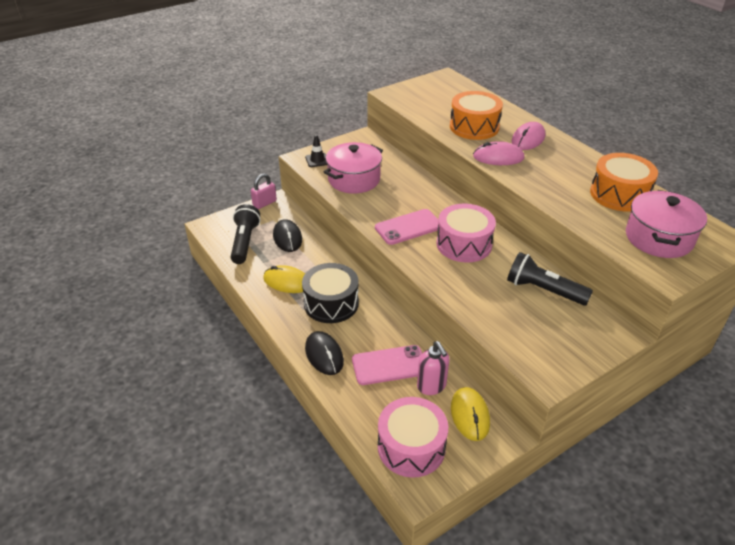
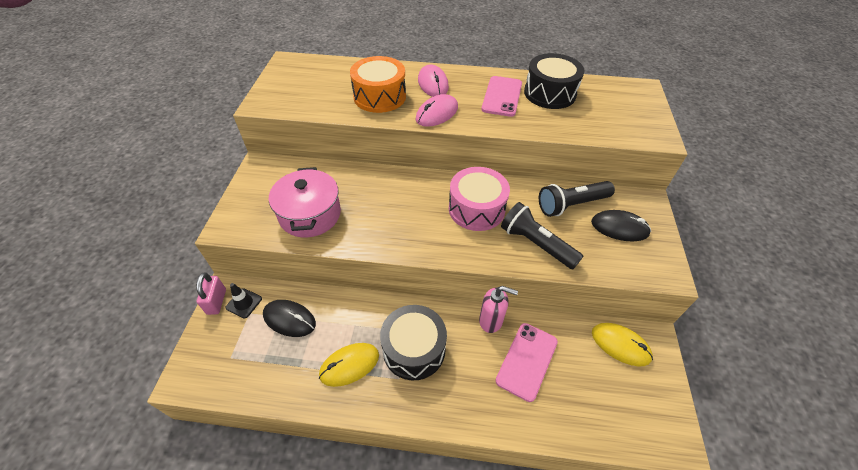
camera: 50 degrees left, 10 degrees up
(245, 242) = (251, 361): black flashlight -> black flashlight (536, 244)
(317, 160) = (246, 219): black traffic cone -> black traffic cone (244, 303)
(324, 355) = (473, 405): black mouse -> black mouse (619, 228)
(408, 227) = (418, 226): pink phone -> pink phone (502, 96)
(411, 447) = (629, 414): pink drum -> none
(431, 386) = (572, 347): pink soap dispenser -> pink soap dispenser (491, 321)
(619, 194) = (550, 93): orange drum -> black drum
(658, 238) = (615, 112): pink pot -> none

